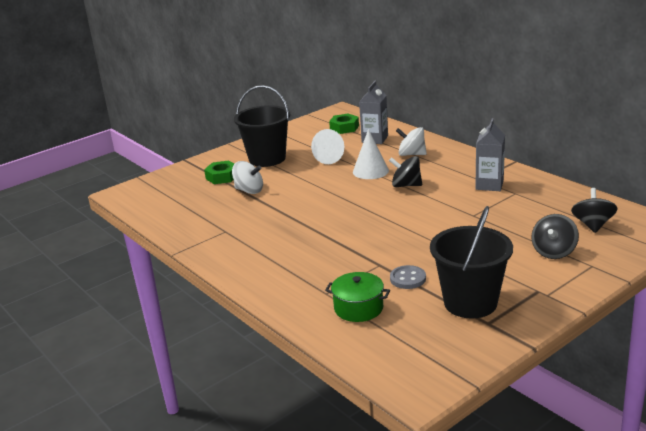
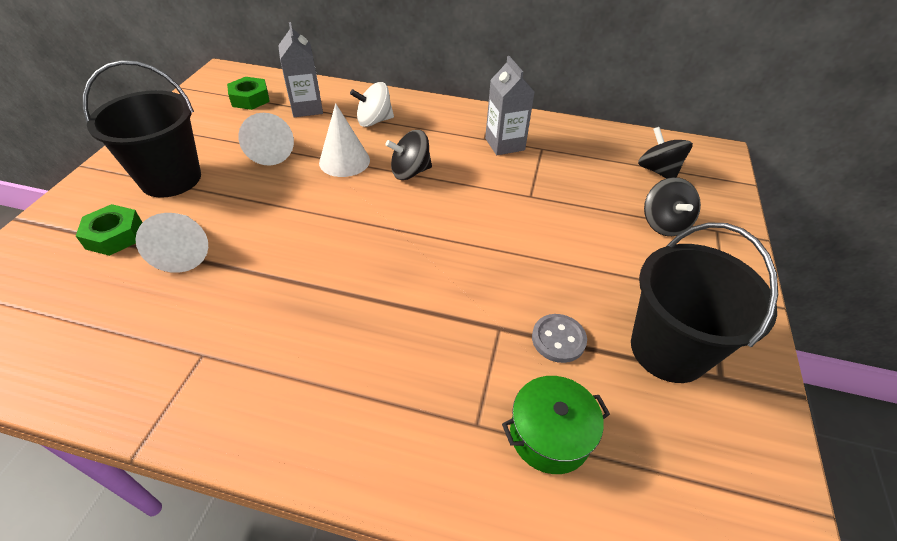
camera: 40 degrees left, 20 degrees up
(249, 190) = (184, 250): white spinning top -> white cone

